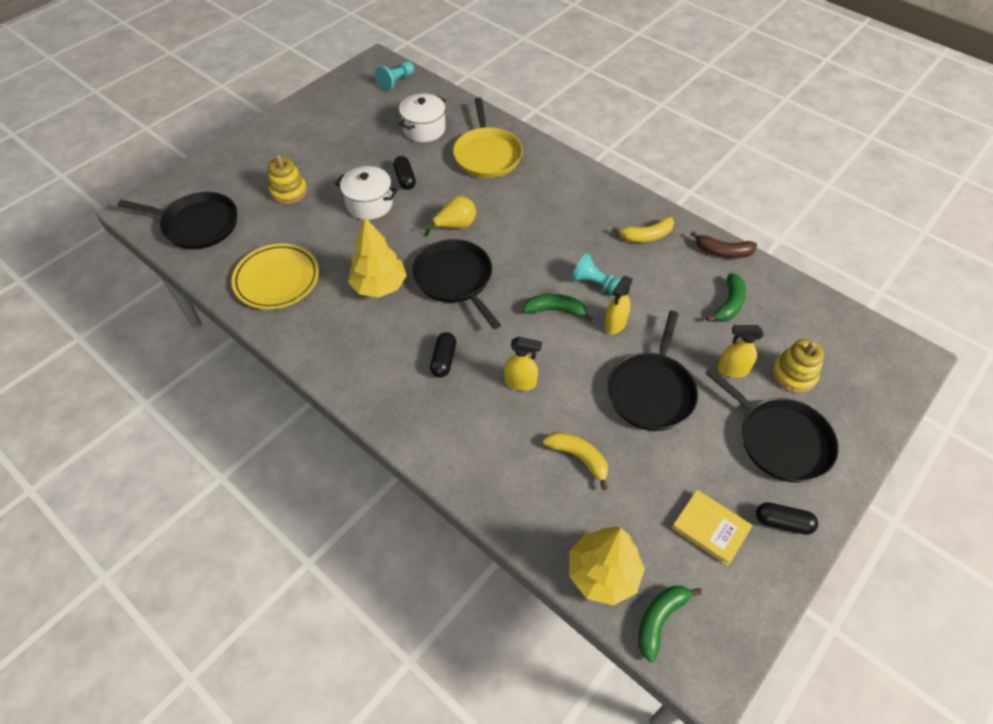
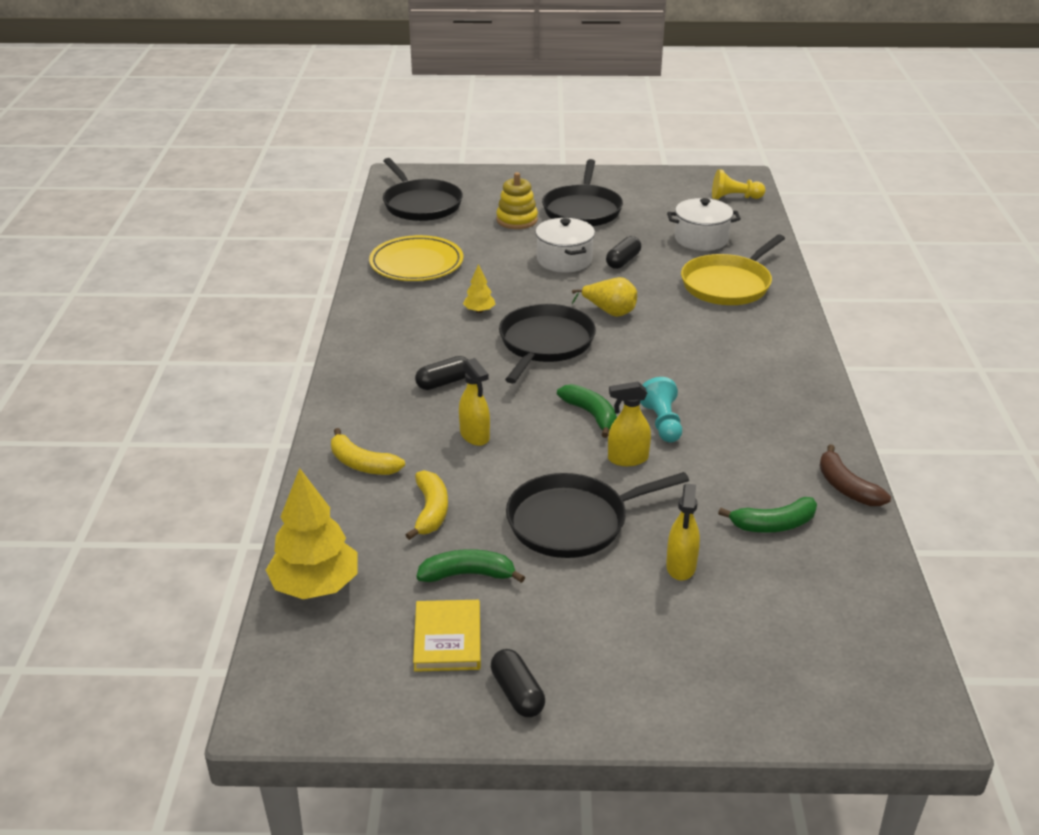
camera: 50 degrees right, 20 degrees down
(379, 286) = (479, 311): yellow tree -> yellow tree, size x0.49
(396, 82) = (734, 198): turquoise pawn -> yellow pawn
(646, 236) = (781, 425): yellow banana -> yellow banana (362, 464)
(659, 619) = (301, 648): green banana -> green banana (468, 574)
(732, 370) = (681, 567): yellow spray bottle -> yellow spray bottle turned 135 degrees counterclockwise
(779, 440) = (629, 645): black pan -> black pan (582, 209)
(793, 375) = (740, 618): yellow stacking toy -> none

